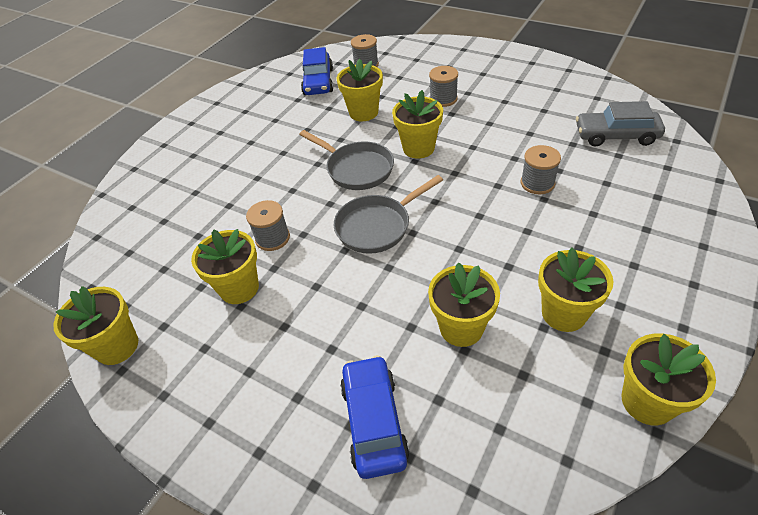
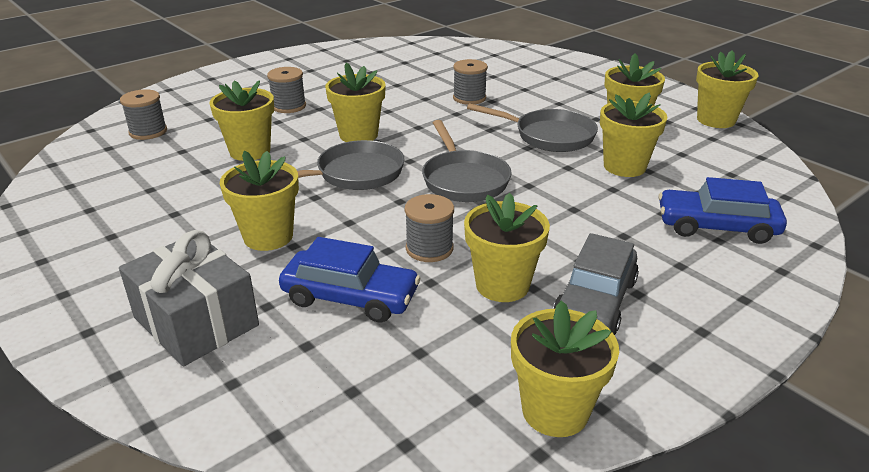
camera: 75 degrees left, 15 degrees down
(177, 174) = (196, 321): none -> grey gift
(263, 164) = (268, 236): none -> yellow flower pot
(318, 82) = (131, 168): blue car -> blue car (350, 297)
(493, 258) = (549, 136): none -> grey pan
(616, 136) = (439, 58): grey car -> grey car (595, 302)

